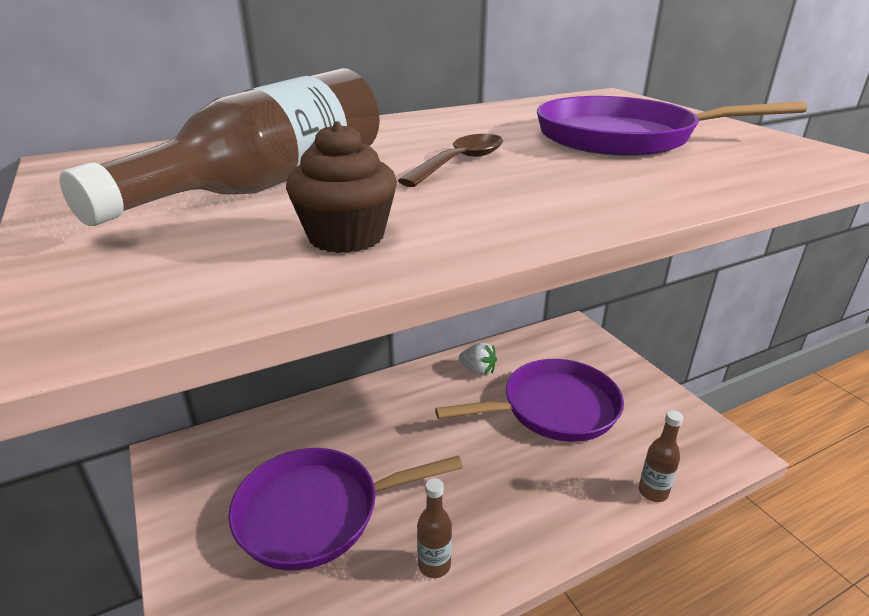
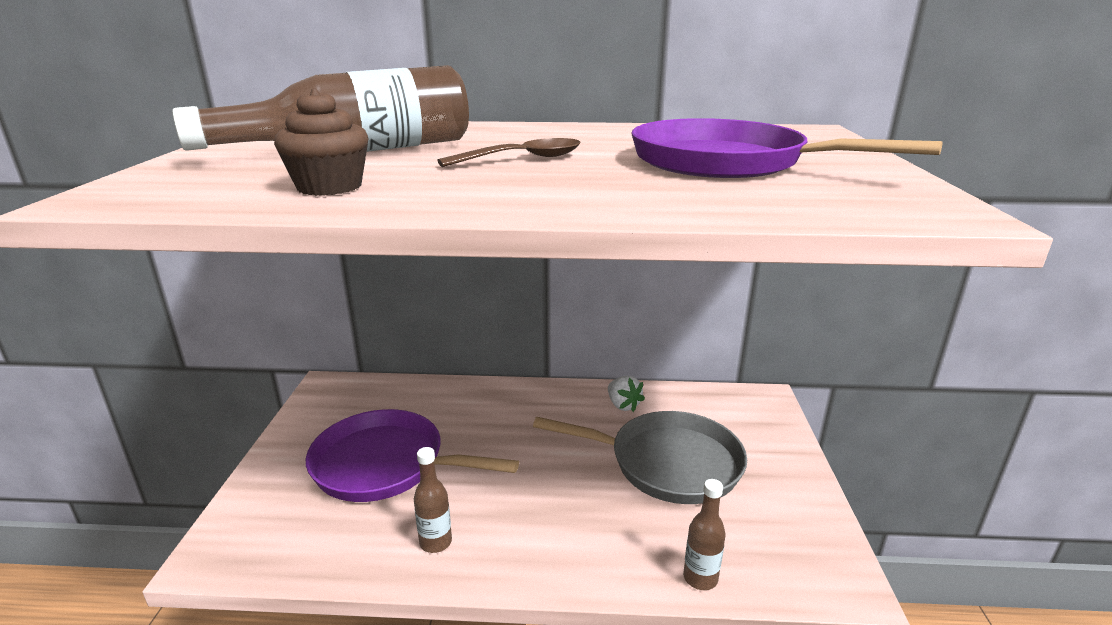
camera: 30 degrees right, 5 degrees down
(554, 408) = (667, 463): purple pan -> grey pan

